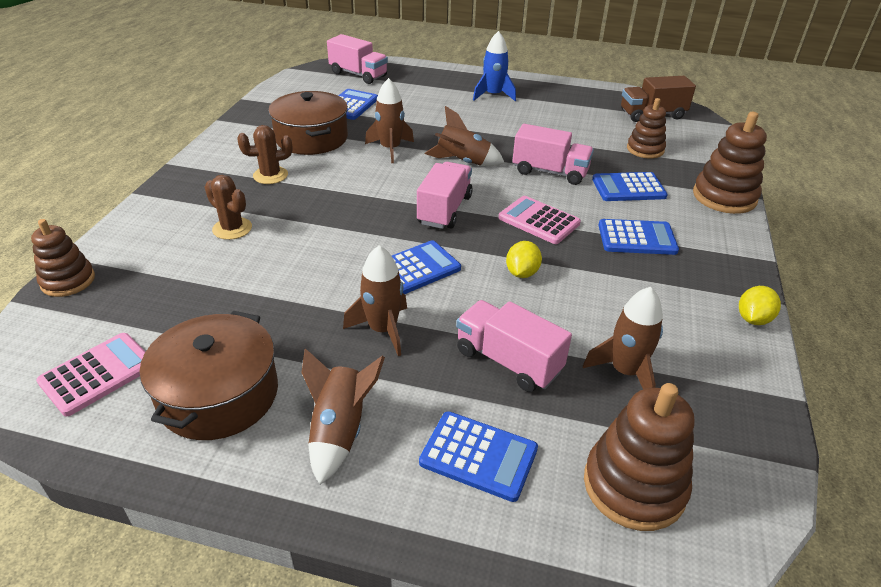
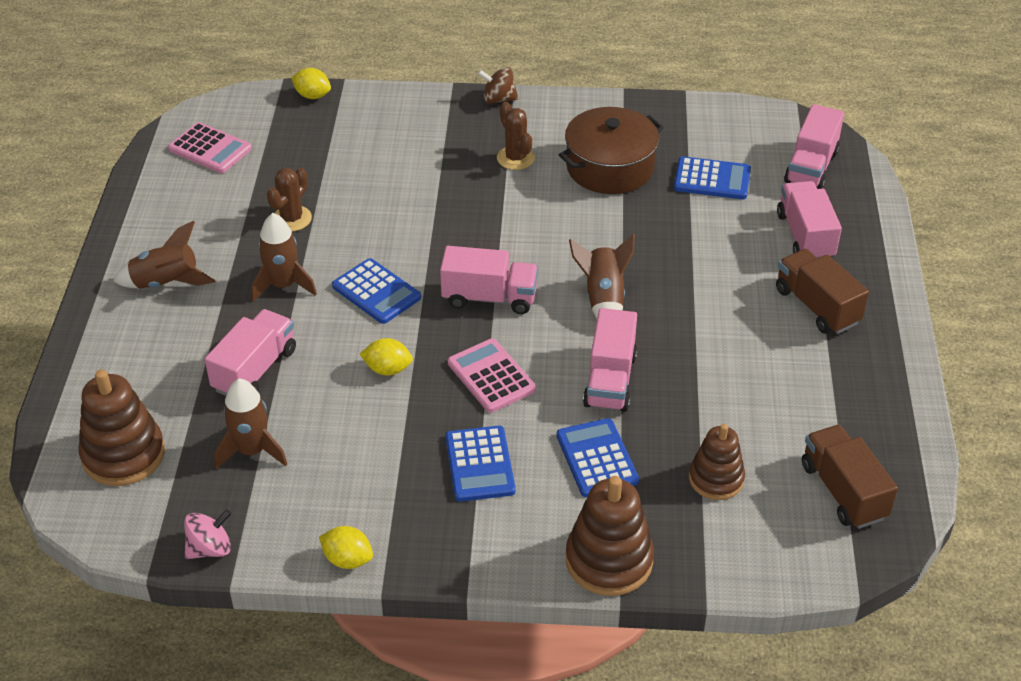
camera: 80 degrees right, 5 degrees up
(68, 281) = (312, 96): brown stacking toy -> yellow lemon
(181, 173) = (498, 99): none -> brown spinning top
(219, 395) = (196, 213): brown pot -> none
(232, 228) = (410, 160): brown cactus -> brown cactus (291, 219)
(390, 149) = (610, 234): brown rocket -> none
(426, 87) = (805, 236): none -> pink truck
(478, 456) = (147, 362): blue calculator -> none
(493, 95) = (817, 306): blue rocket -> brown truck
(538, 221) = (491, 376): pink calculator -> pink calculator turned 60 degrees counterclockwise
(761, 412) = (210, 548): none -> pink spinning top

